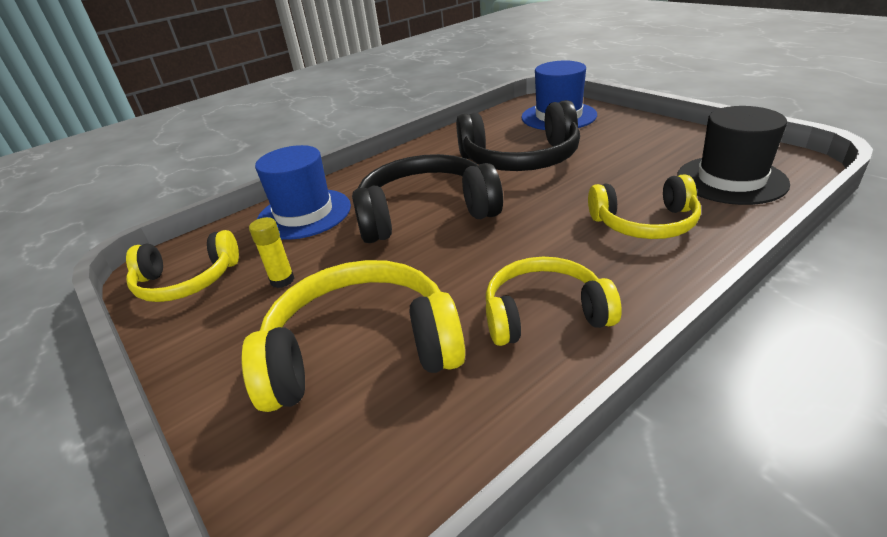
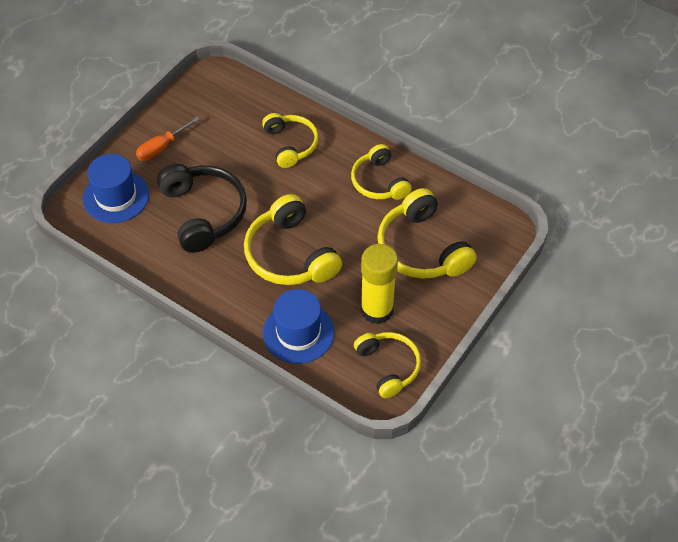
camera: 110 degrees left, 20 degrees up
(282, 280) = (377, 310): yellow glue stick -> yellow glue stick, size x2.22
(425, 213) = (290, 255): black headphones -> yellow headphones
(635, 135) = (162, 147): none -> orange screwdriver
(731, 180) = (235, 104): black hat -> none

